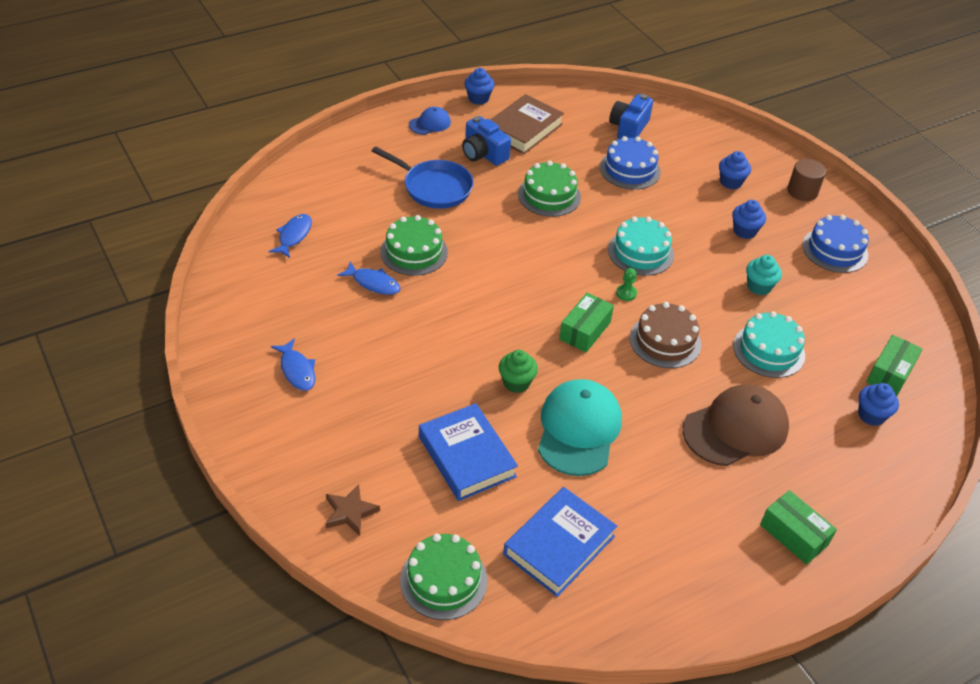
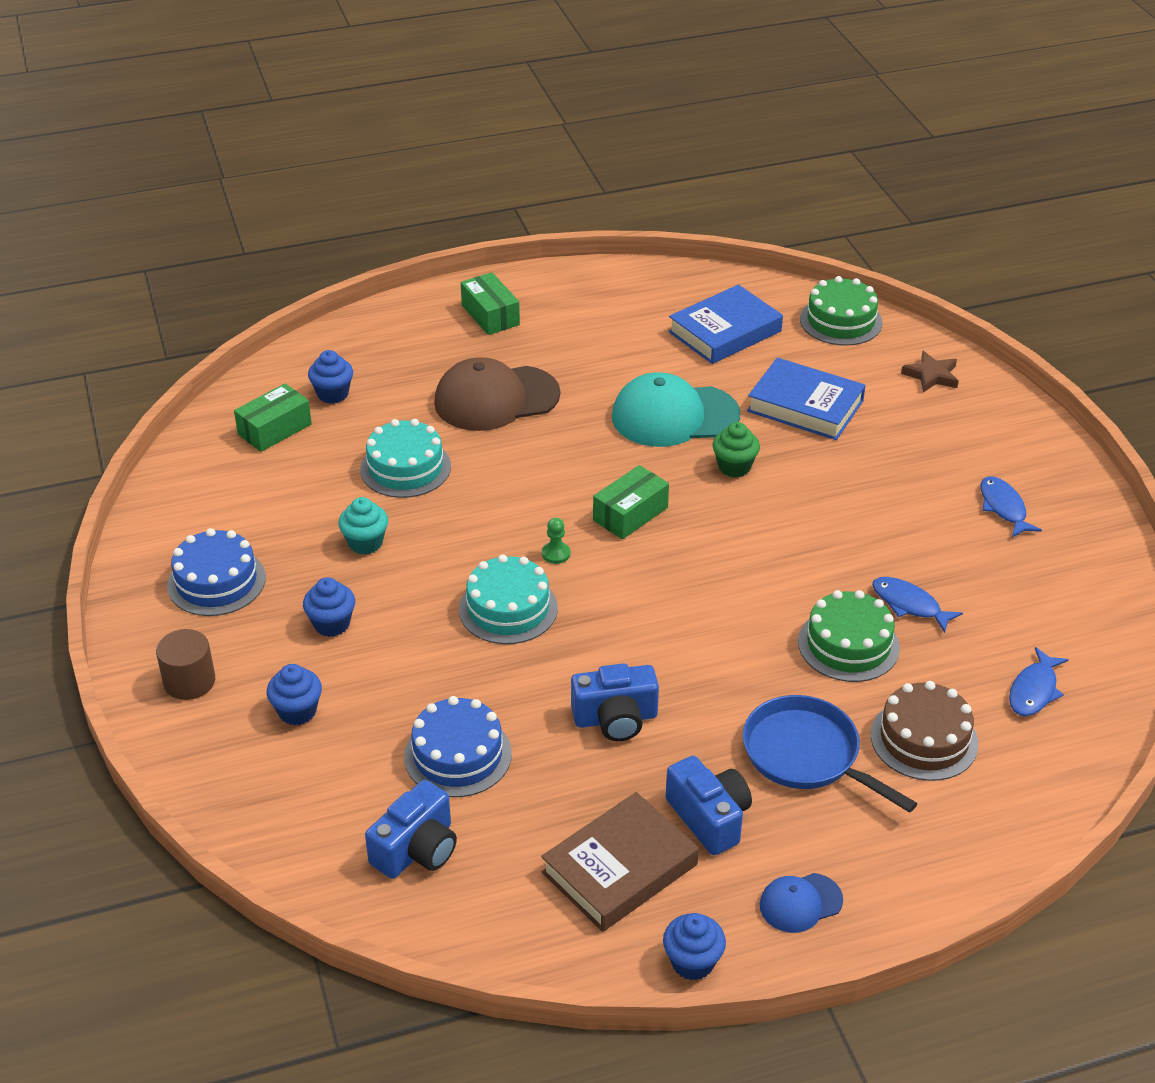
camera: 165 degrees left, 5 degrees down
(466, 456) = (805, 406): blue book -> blue book turned 45 degrees counterclockwise
(549, 195) = (615, 719): green cake -> blue camera
(578, 429) = (674, 416): turquoise cap -> turquoise cap turned 60 degrees clockwise
(665, 341) = (531, 491): brown cake -> brown cake (924, 739)

